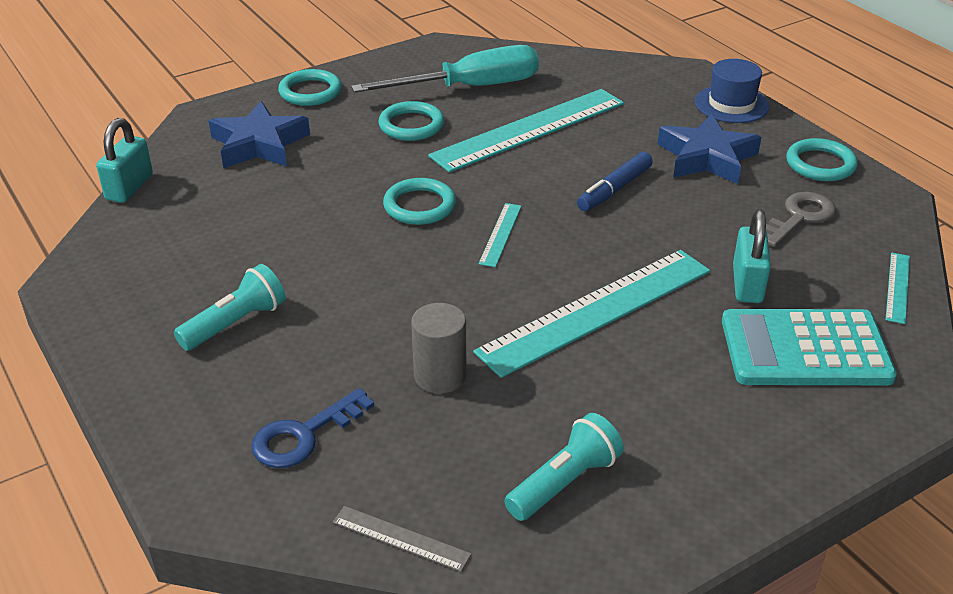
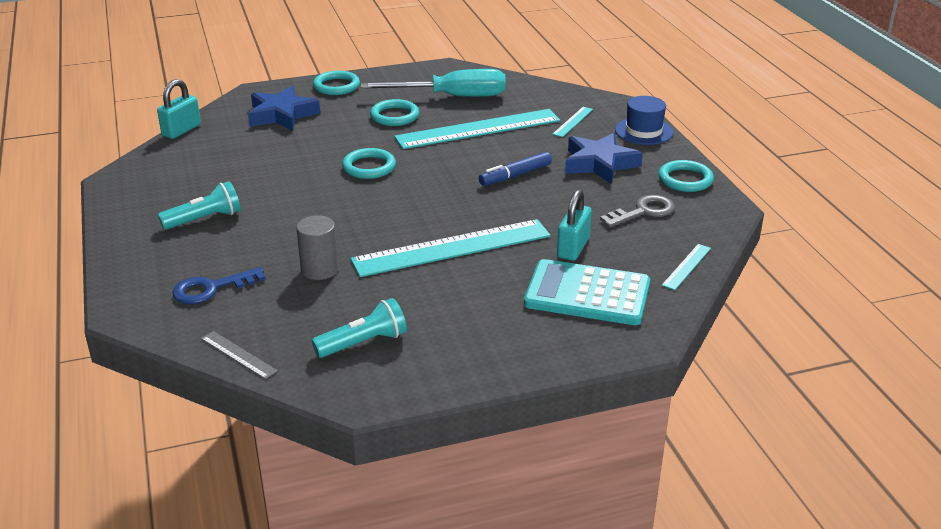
camera: 15 degrees right, 5 degrees down
(500, 234) = (414, 192): turquoise ruler -> turquoise ruler (572, 121)

